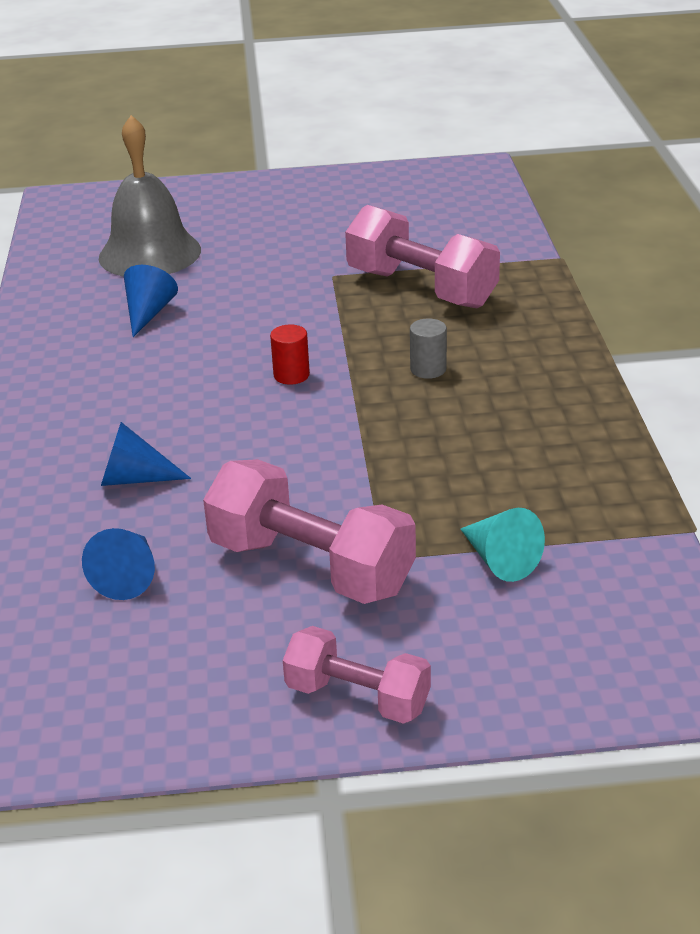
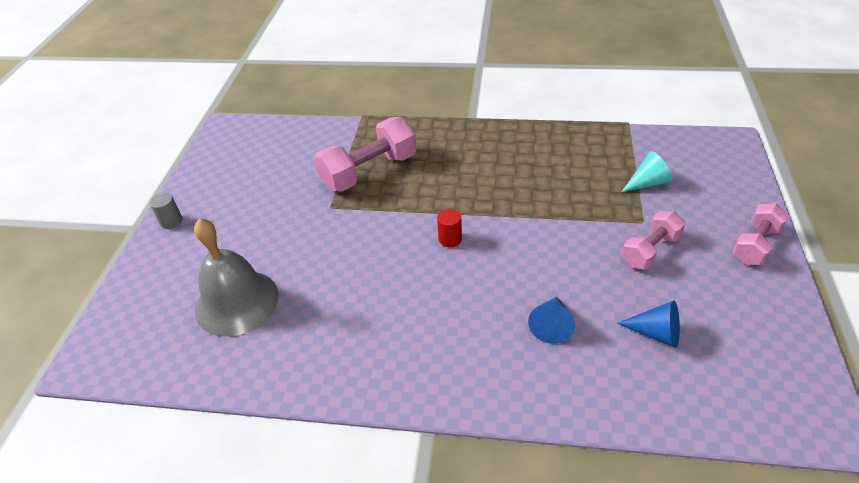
camera: 75 degrees left, 10 degrees up
(148, 313) = (333, 307): blue cone -> none
(311, 566) = (650, 250): pink dumbbell -> pink dumbbell, size x0.61
(428, 369) = (464, 181): grey cylinder -> grey cylinder (171, 221)

